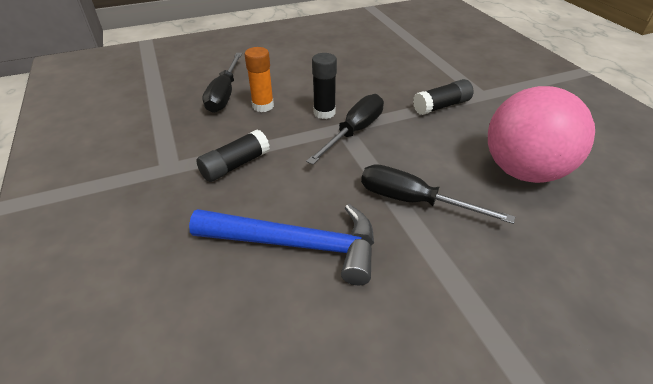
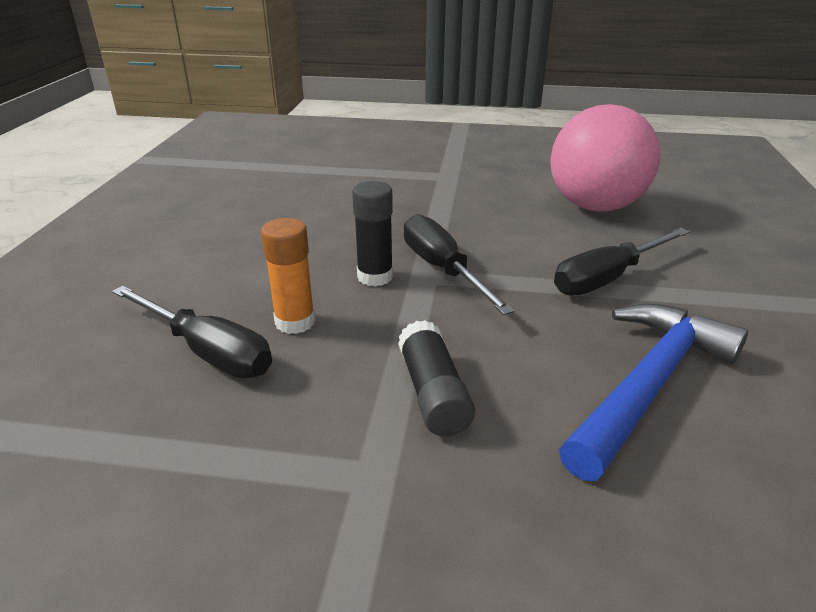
camera: 60 degrees left, 10 degrees down
(441, 106) = (446, 202): black glue stick -> none

